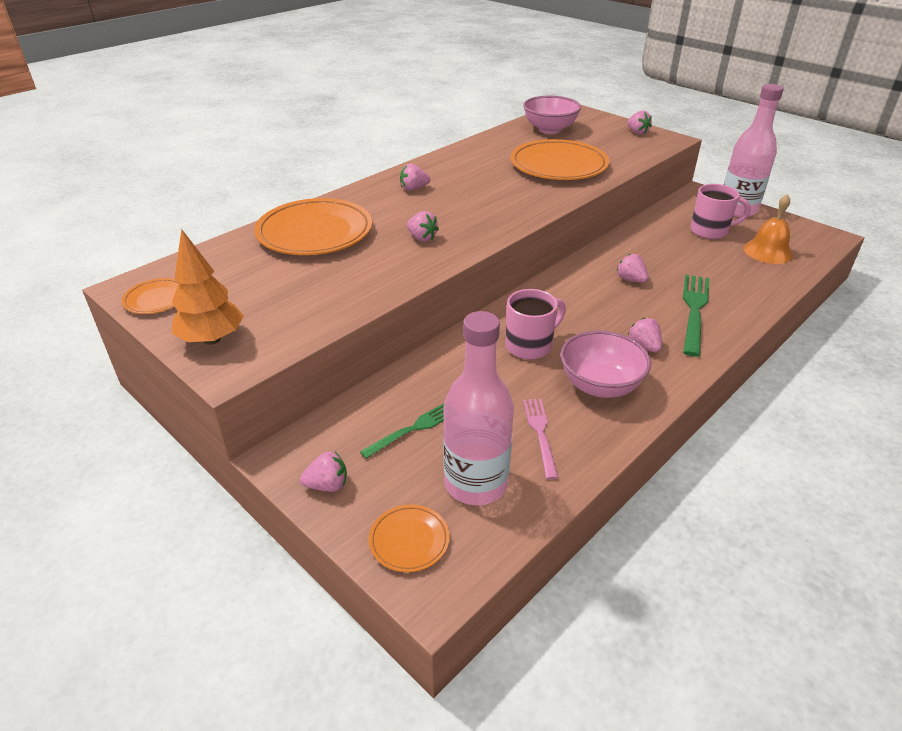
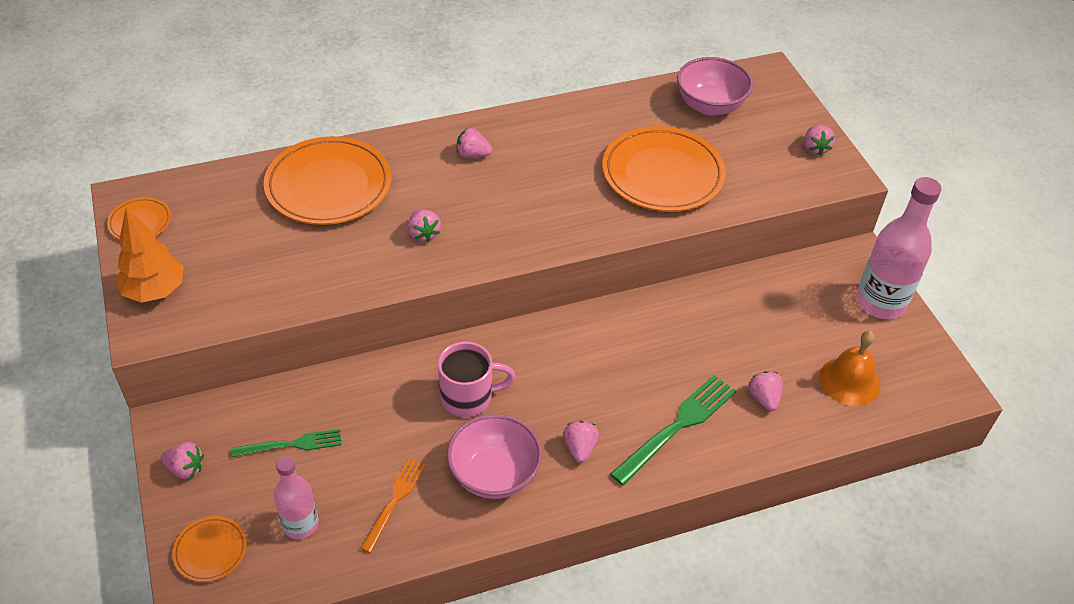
camera: 25 degrees right, 10 degrees up
(476, 483) = (300, 524): pink bottle -> pink bottle, size x0.59
(540, 433) = (395, 500): pink fork -> orange fork
(630, 280) = (647, 356): pink strawberry -> pink strawberry (763, 398)
(710, 231) = (811, 322): pink mug -> none

